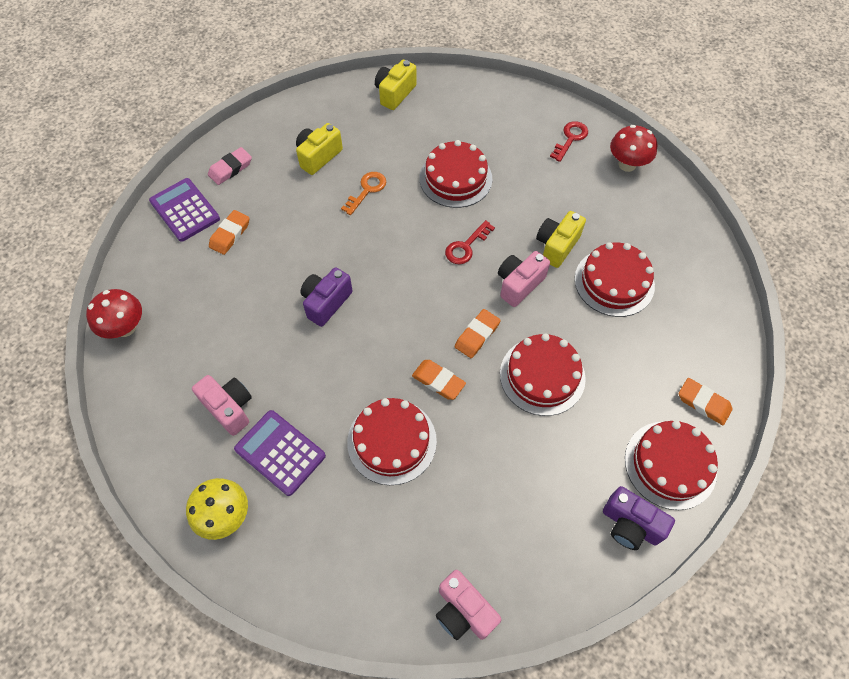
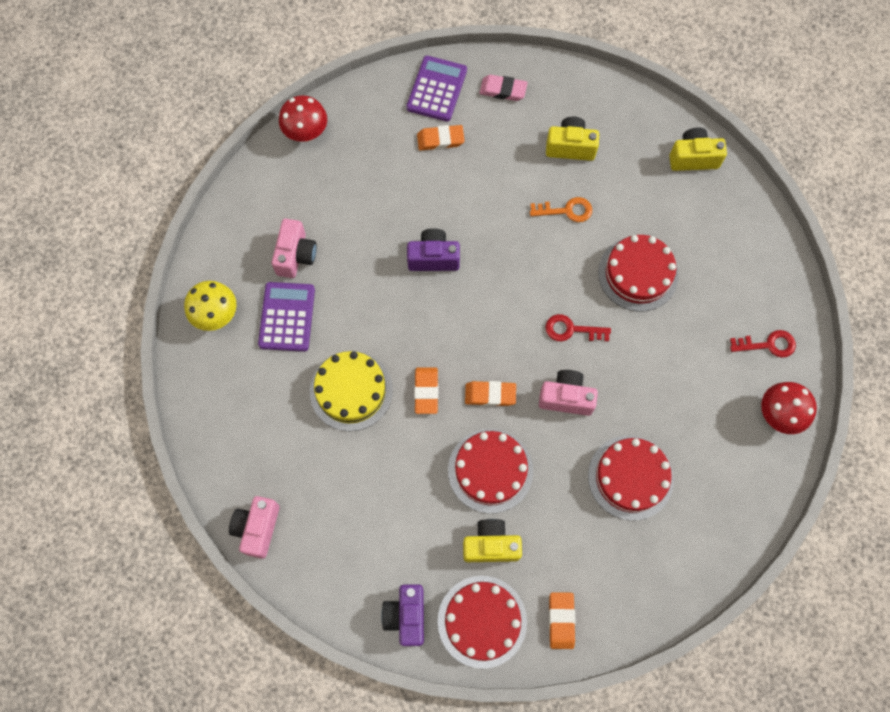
camera: 55 degrees right, 10 degrees up
(392, 441) = (351, 390): red cake -> yellow cake
(557, 246) = (631, 405): yellow camera -> yellow camera (491, 545)

